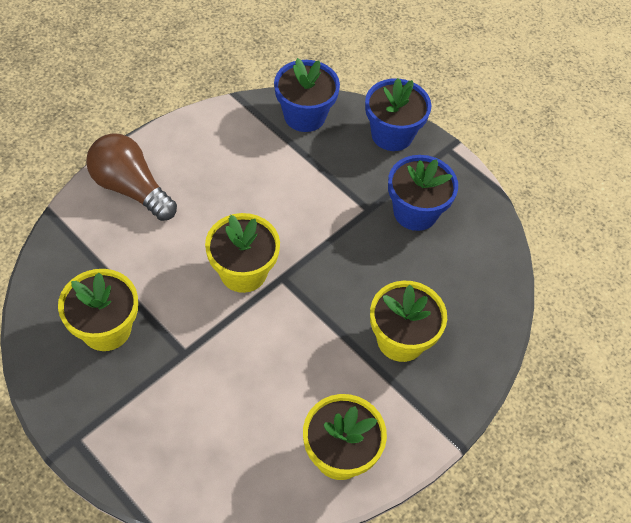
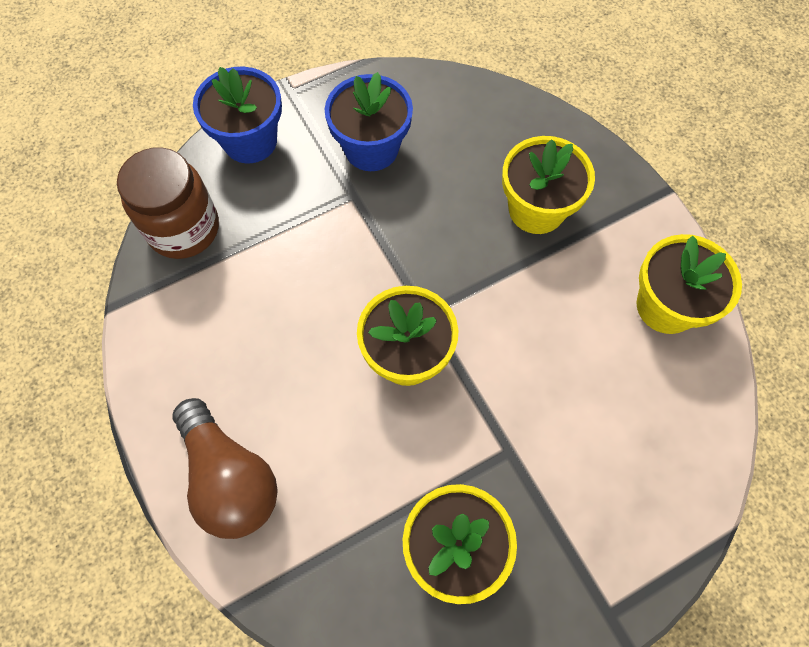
camera: 70 degrees left, 10 degrees up
(131, 188) = (230, 477): brown light bulb -> brown light bulb turned 90 degrees counterclockwise
(304, 116) = (184, 229): blue flower pot -> brown jar

